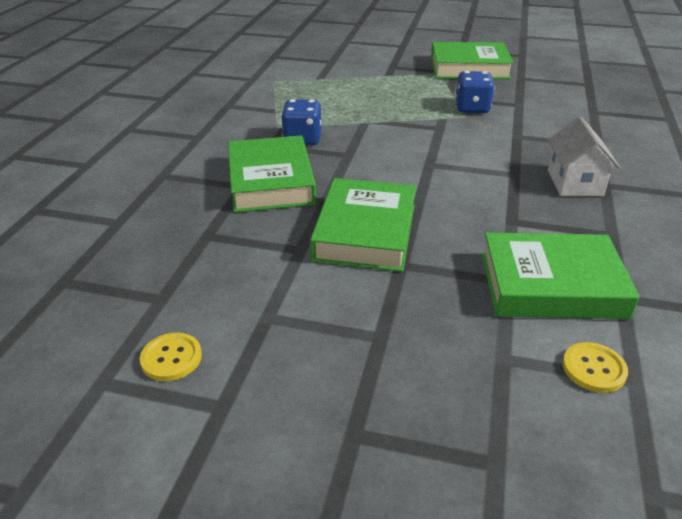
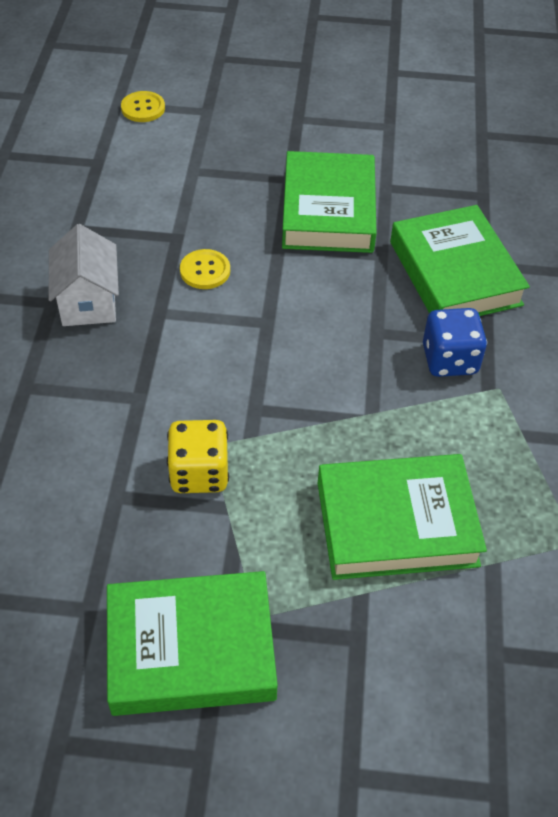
camera: 170 degrees right, 15 degrees up
(171, 358) = (443, 94): yellow button -> yellow button (205, 271)
(472, 108) = (199, 473): blue dice -> yellow dice
(551, 285) = (155, 169): green book -> green book (396, 523)

